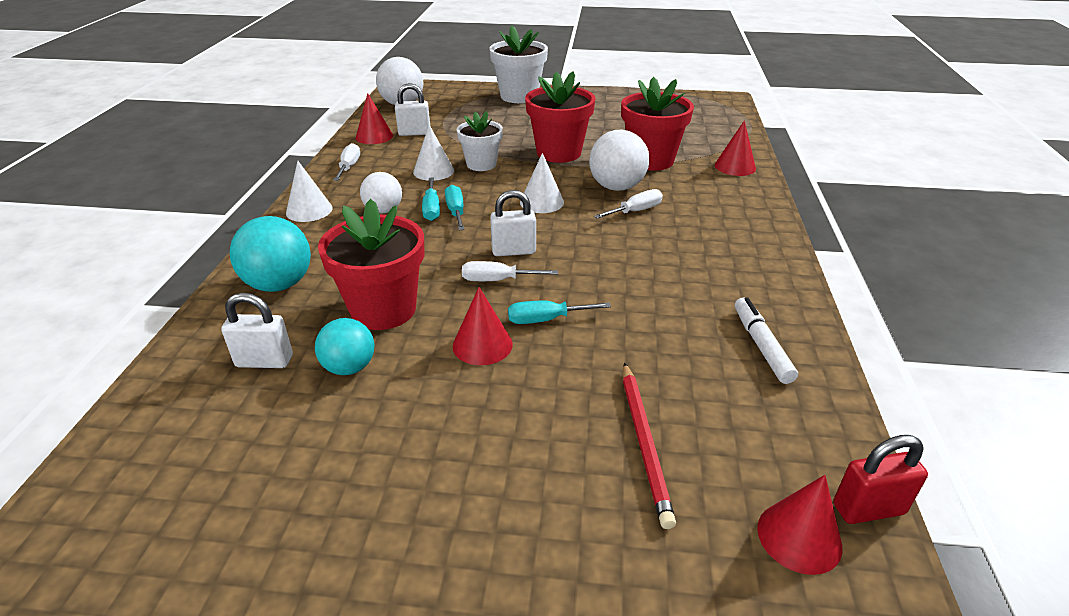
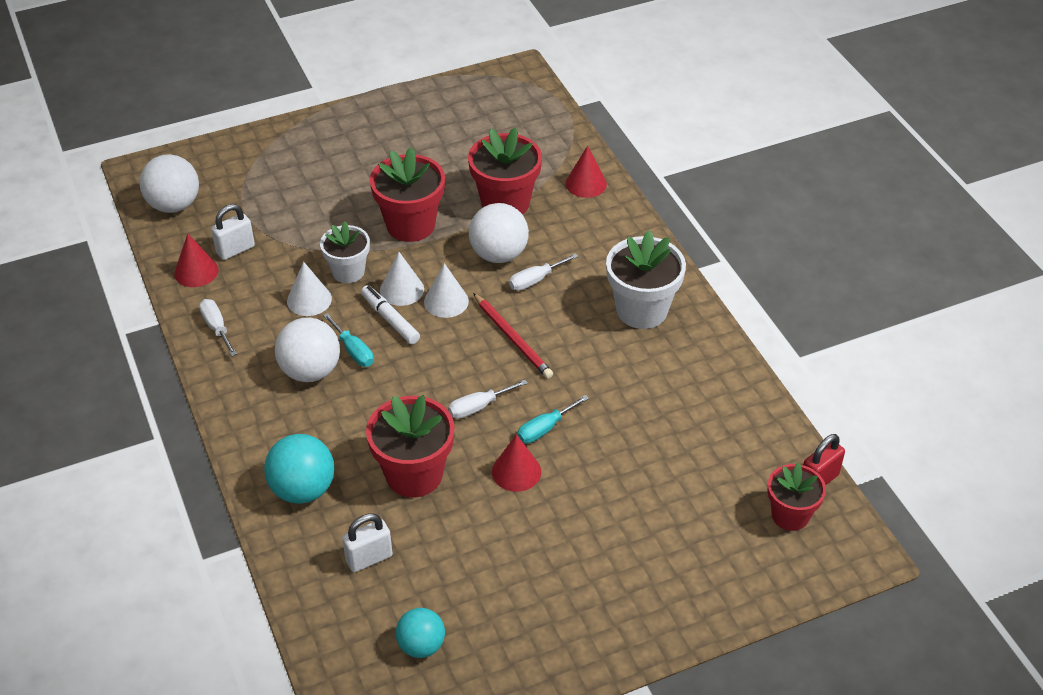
camera: 30 degrees left, 10 degrees up
(309, 210) = (238, 400): white cone -> white cone (402, 289)
(349, 367) = (437, 534): turquoise ball -> turquoise ball (421, 645)
(383, 210) = (310, 371): white ball -> white ball, size x1.53
(456, 212) = (379, 345): turquoise screwdriver -> none
(513, 251) = (467, 370): white padlock -> none
(519, 96) = (296, 143): white flower pot -> white flower pot (642, 310)
(635, 211) = (535, 280): white screwdriver -> white screwdriver turned 150 degrees counterclockwise
(644, 442) = (675, 496): red pencil -> red pencil (512, 338)
(761, 345) = (706, 385): white marker -> white marker (390, 319)
(799, 537) = (790, 515): red cone -> red flower pot

